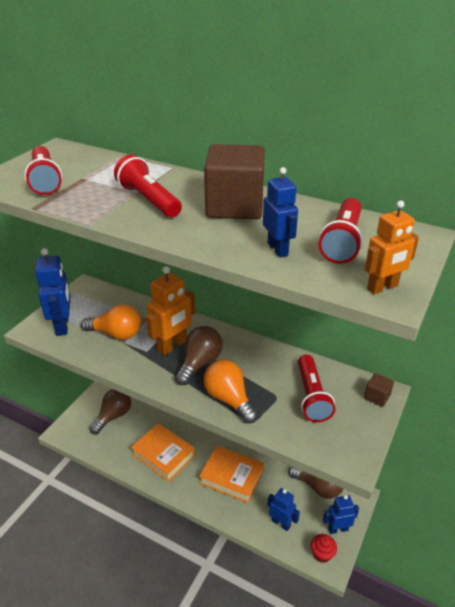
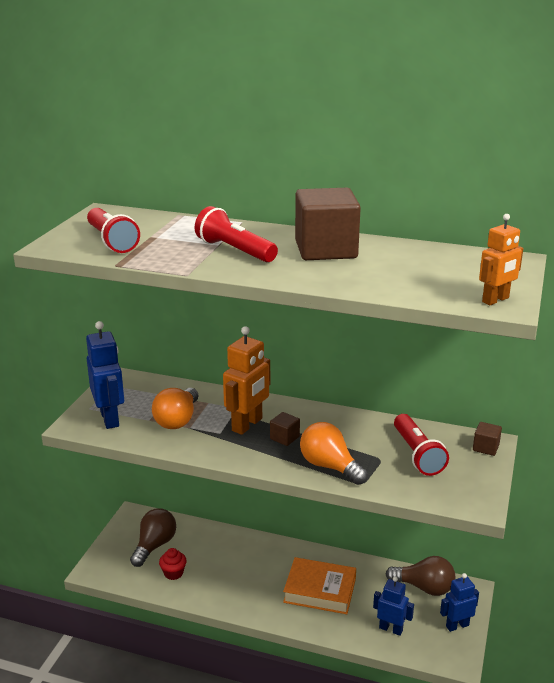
camera: 10 degrees left, 10 degrees down
(116, 334) = (177, 420): orange light bulb -> orange light bulb turned 105 degrees clockwise
(163, 455) = (230, 578): orange book -> none
(199, 363) = (284, 438): brown light bulb -> brown cube
(278, 249) = (386, 280): blue robot -> none
(322, 554) = (446, 652): red cupcake -> red cupcake (173, 573)
(342, 242) = (444, 270): red flashlight -> none

